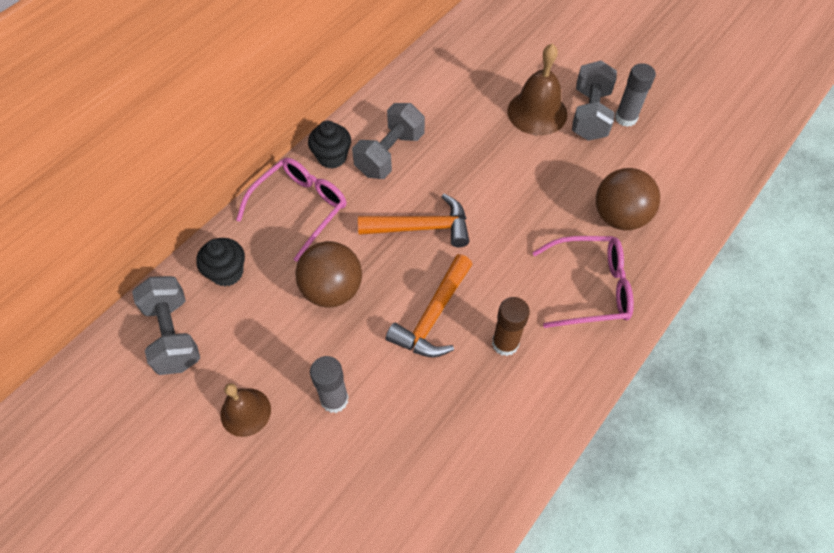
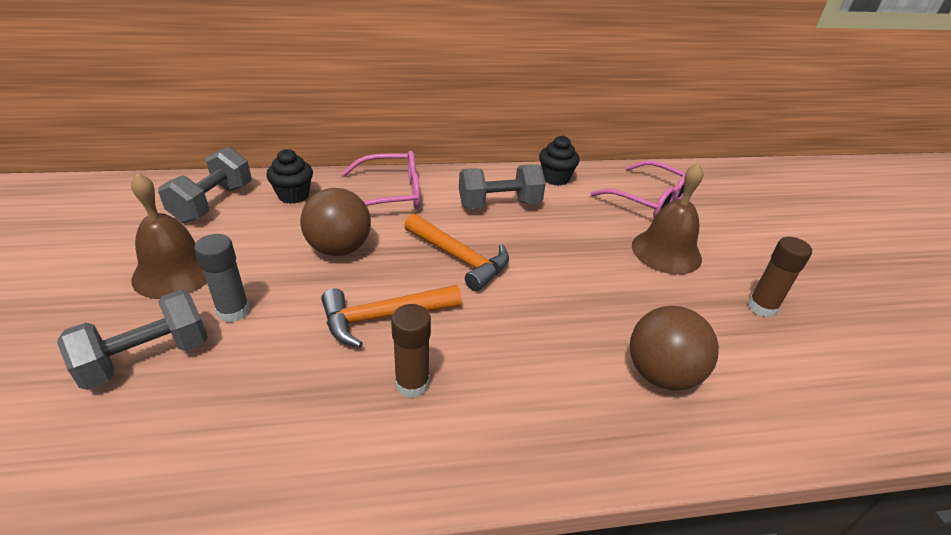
camera: 40 degrees right, 20 degrees down
(245, 412) = (175, 272): brown bell -> brown bell, size x1.54
(332, 157) = (454, 182): black cupcake -> black cupcake (555, 178)
(589, 114) = (721, 282): grey dumbbell -> grey dumbbell (147, 357)
(591, 287) = (555, 407): pink glasses -> pink glasses (649, 200)
(625, 118) = (762, 307): grey glue stick -> brown glue stick

